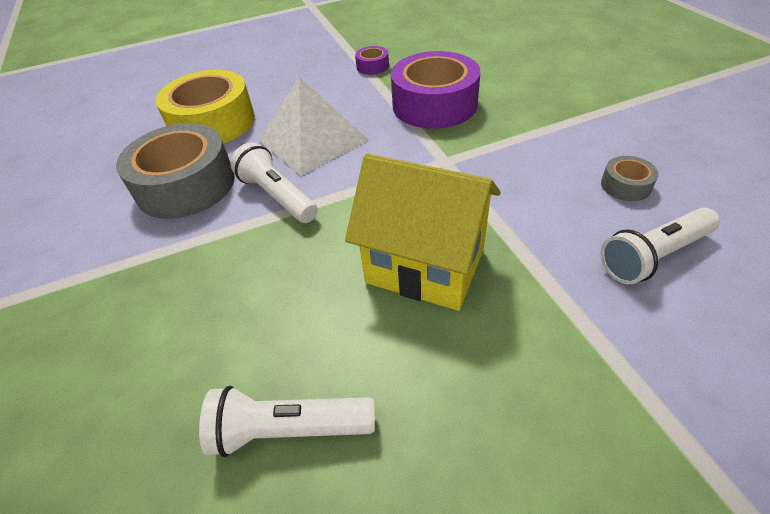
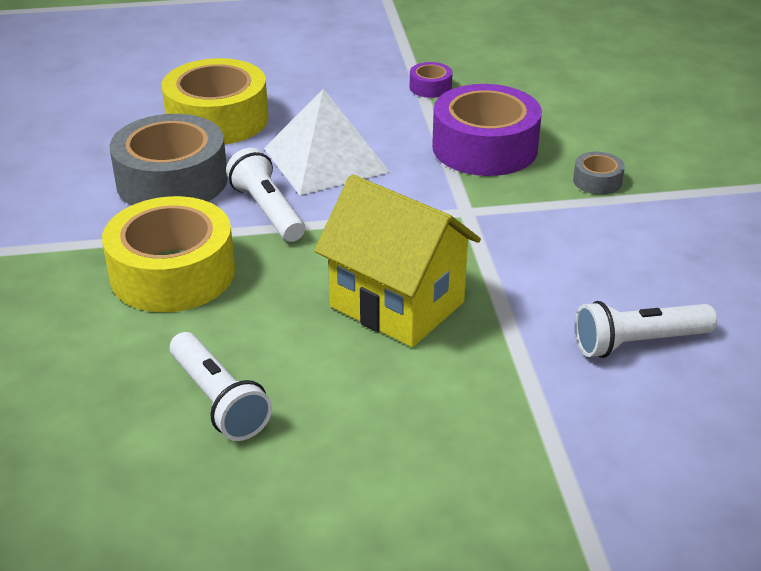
camera: 10 degrees right, 10 degrees down
(205, 279) = (172, 273): none -> yellow tape
(289, 429) = (218, 401): white flashlight -> white flashlight turned 135 degrees counterclockwise
(625, 185) = (655, 274): grey tape -> grey tape (597, 181)

